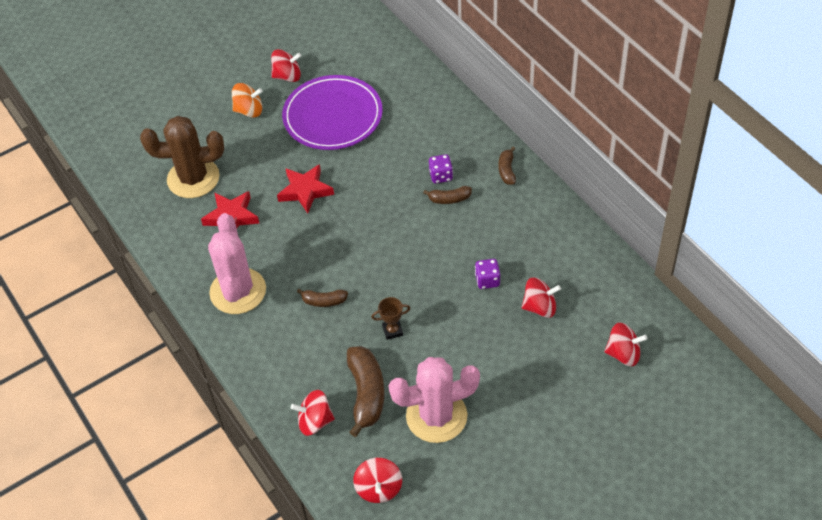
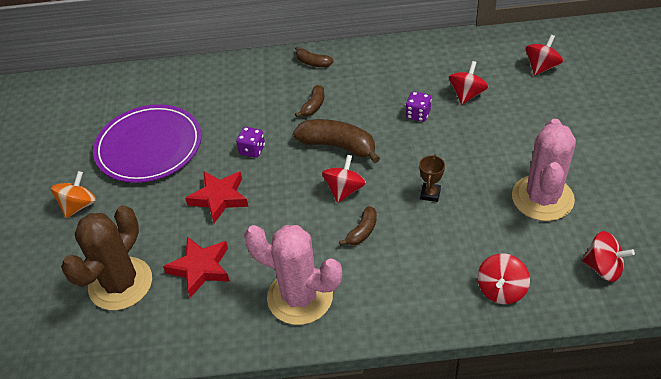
camera: 60 degrees left, 5 degrees down
(287, 76) = (67, 161): red spinning top -> red spinning top (344, 190)
(366, 394) = (490, 238): brown banana -> brown banana (338, 146)
(441, 176) = (284, 102): purple dice -> purple dice (252, 150)

